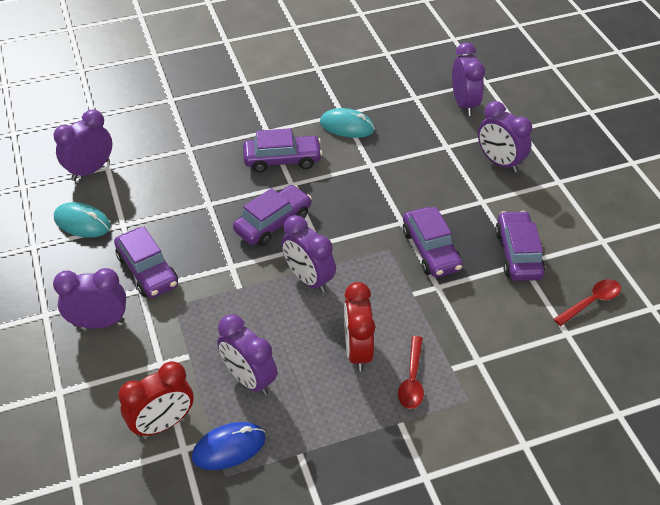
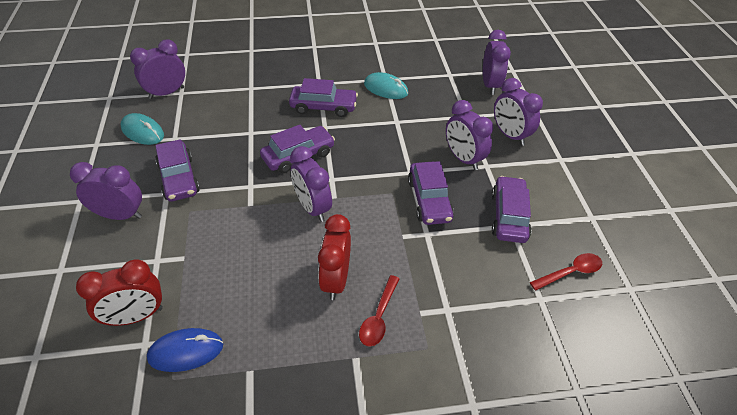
camera: 10 degrees right, 0 degrees up
(249, 379) = (228, 289): purple clock -> purple clock (463, 158)

